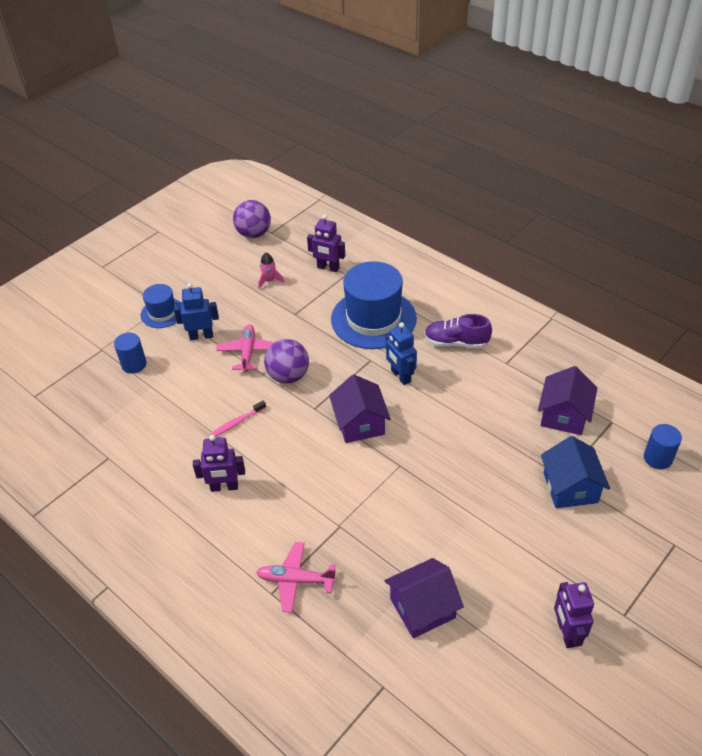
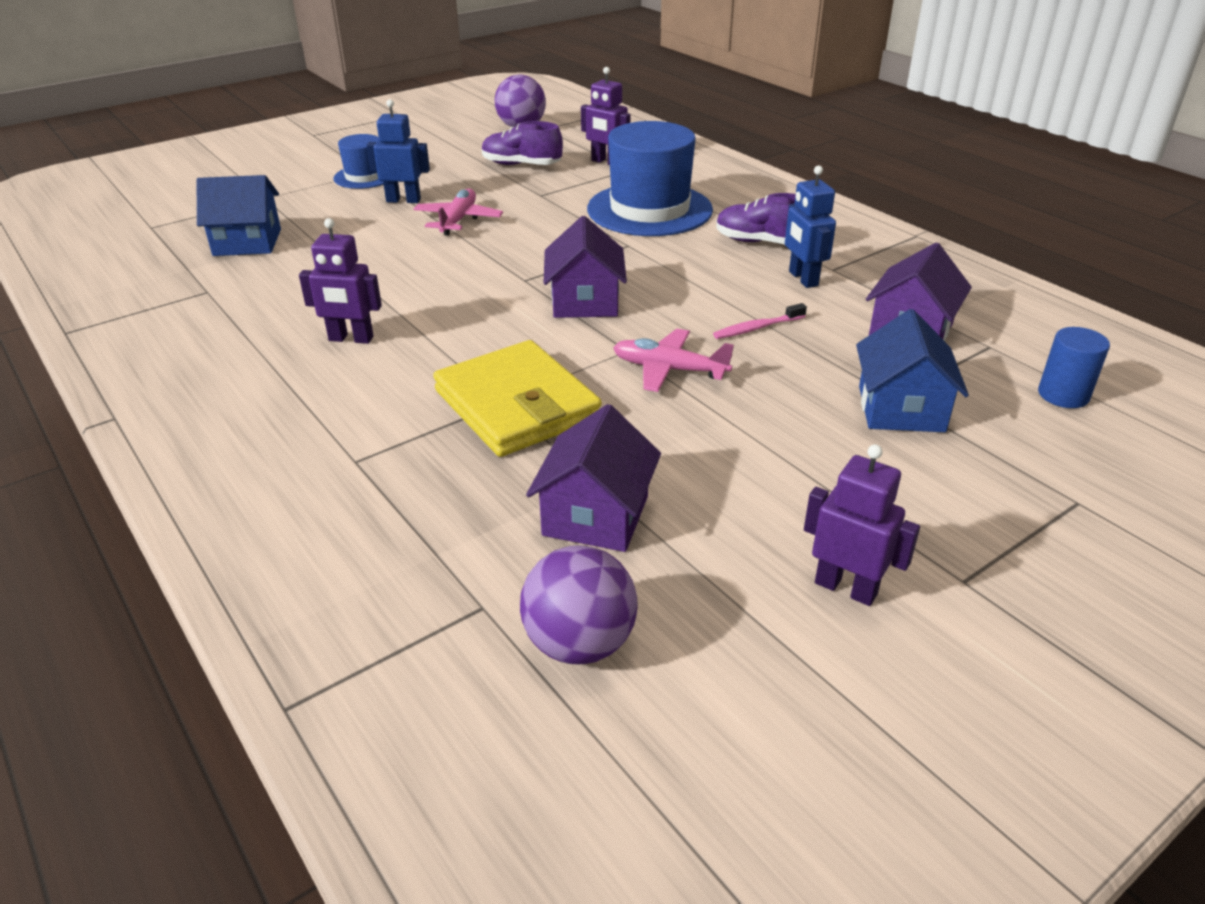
camera: 10 degrees right, 10 degrees down
(111, 401) = (247, 242): none -> blue house
(134, 364) = (299, 214): blue cylinder -> none
(237, 422) = (406, 280): pink toothbrush -> pink toothbrush (757, 328)
(269, 281) = (521, 165): pink rocket -> purple shoe
(288, 376) = (503, 246): purple ball -> purple ball (579, 643)
(295, 580) = (401, 451): pink plane -> pink plane (669, 370)
(349, 527) = (517, 405): none -> yellow wallet
(400, 376) = (666, 264): blue robot -> blue robot (802, 279)
(422, 608) = (596, 515): purple house -> purple house turned 60 degrees counterclockwise
(566, 633) = (846, 588): purple robot -> purple robot turned 120 degrees clockwise

